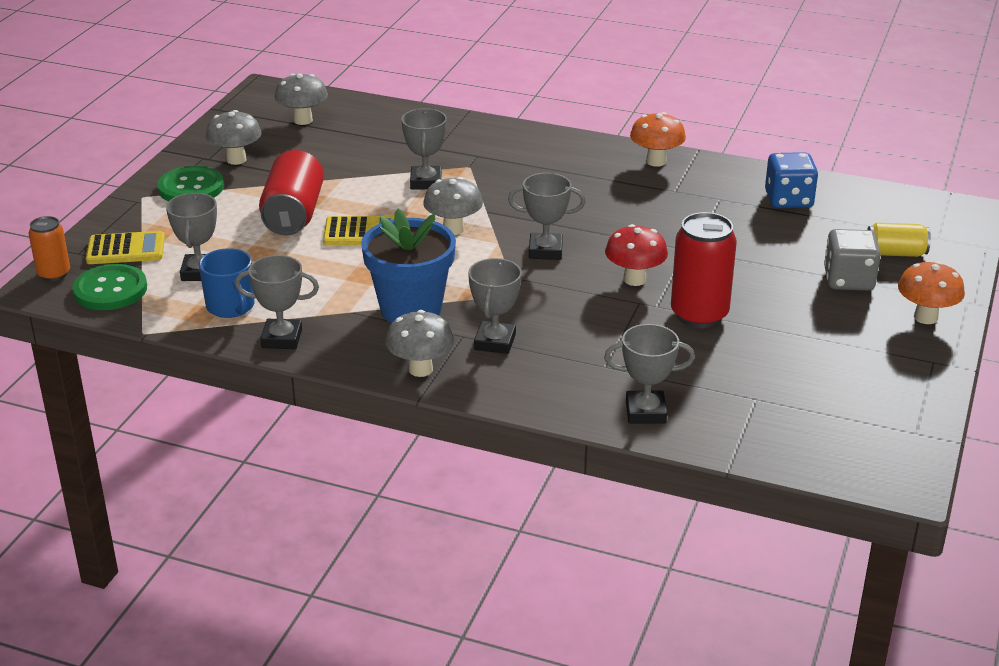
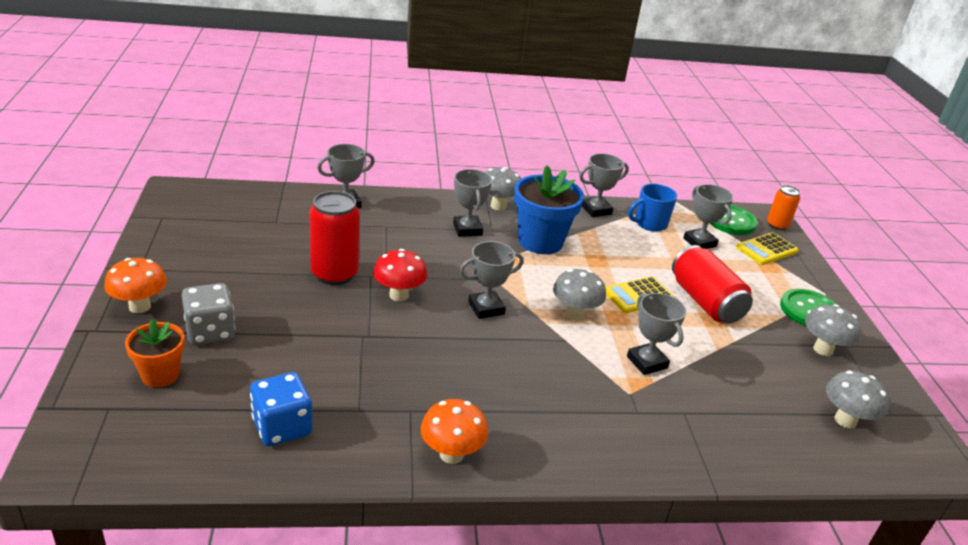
camera: 150 degrees right, 0 degrees up
(231, 307) = (649, 223): blue mug -> blue mug turned 60 degrees counterclockwise
(895, 253) = (160, 375): yellow can -> orange flower pot

